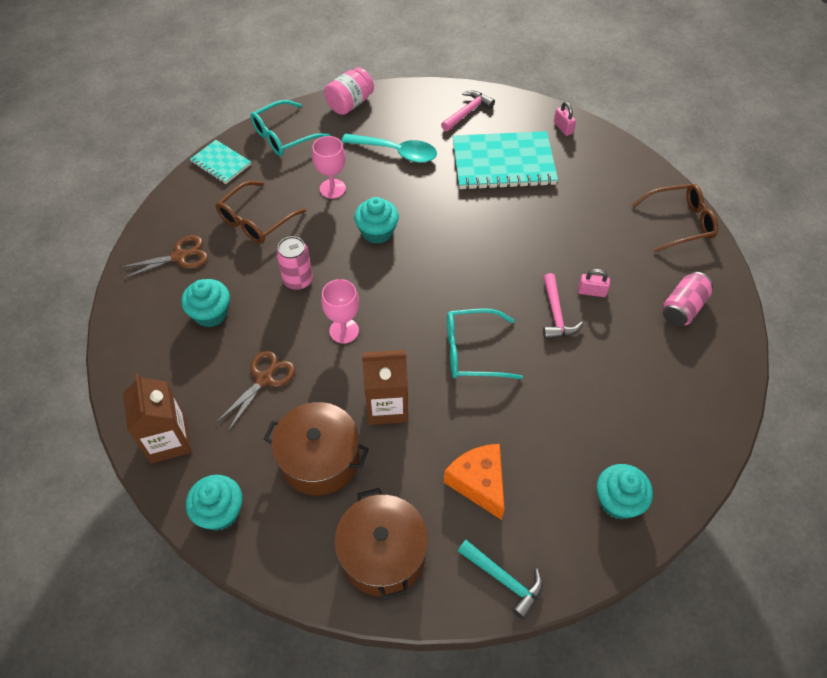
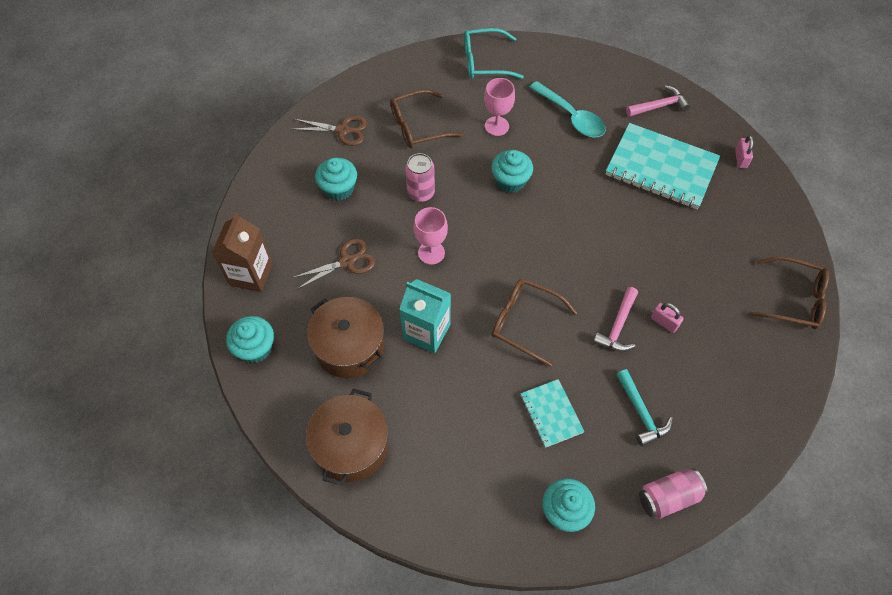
camera: 30 degrees right, 5 degrees up
(221, 163) = (420, 64): turquoise notebook -> turquoise notebook (551, 414)
(350, 104) = (559, 55): pink jar -> none
(387, 406) = (426, 332): brown carton -> turquoise carton
(473, 351) = (525, 322): turquoise glasses -> brown glasses
(478, 483) = (459, 432): orange cheese -> none
(504, 580) = (430, 519): turquoise hammer -> turquoise hammer (641, 413)
(682, 308) = (740, 378): pink can -> pink can (668, 497)

